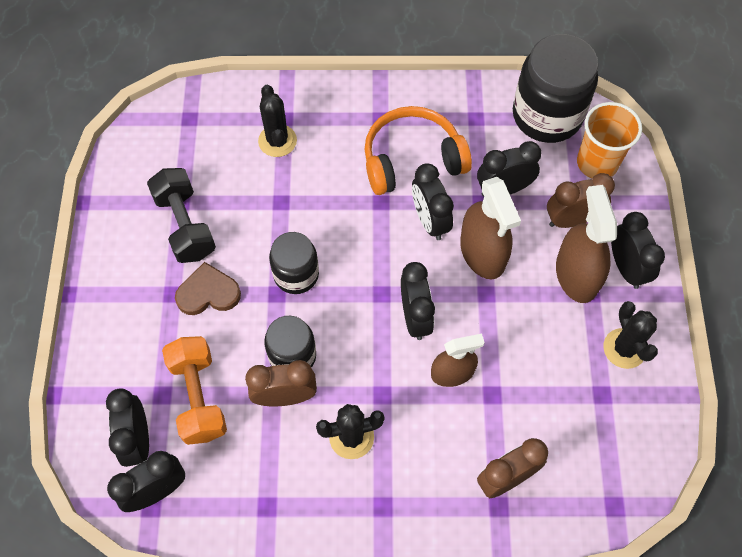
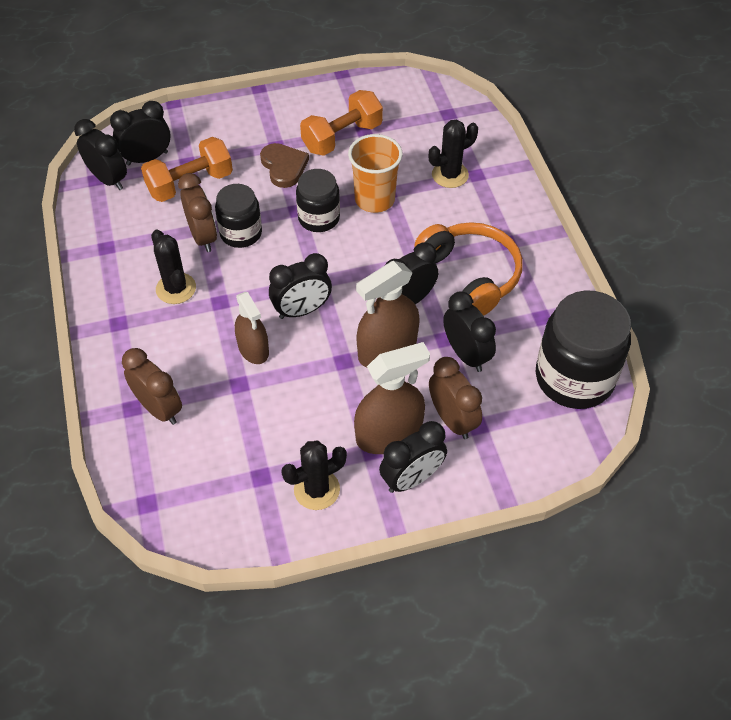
camera: 75 degrees right, 10 degrees down
(185, 225) = (342, 137): black dumbbell -> orange dumbbell
(597, 163) = (533, 433): orange cup -> orange cup (374, 199)

